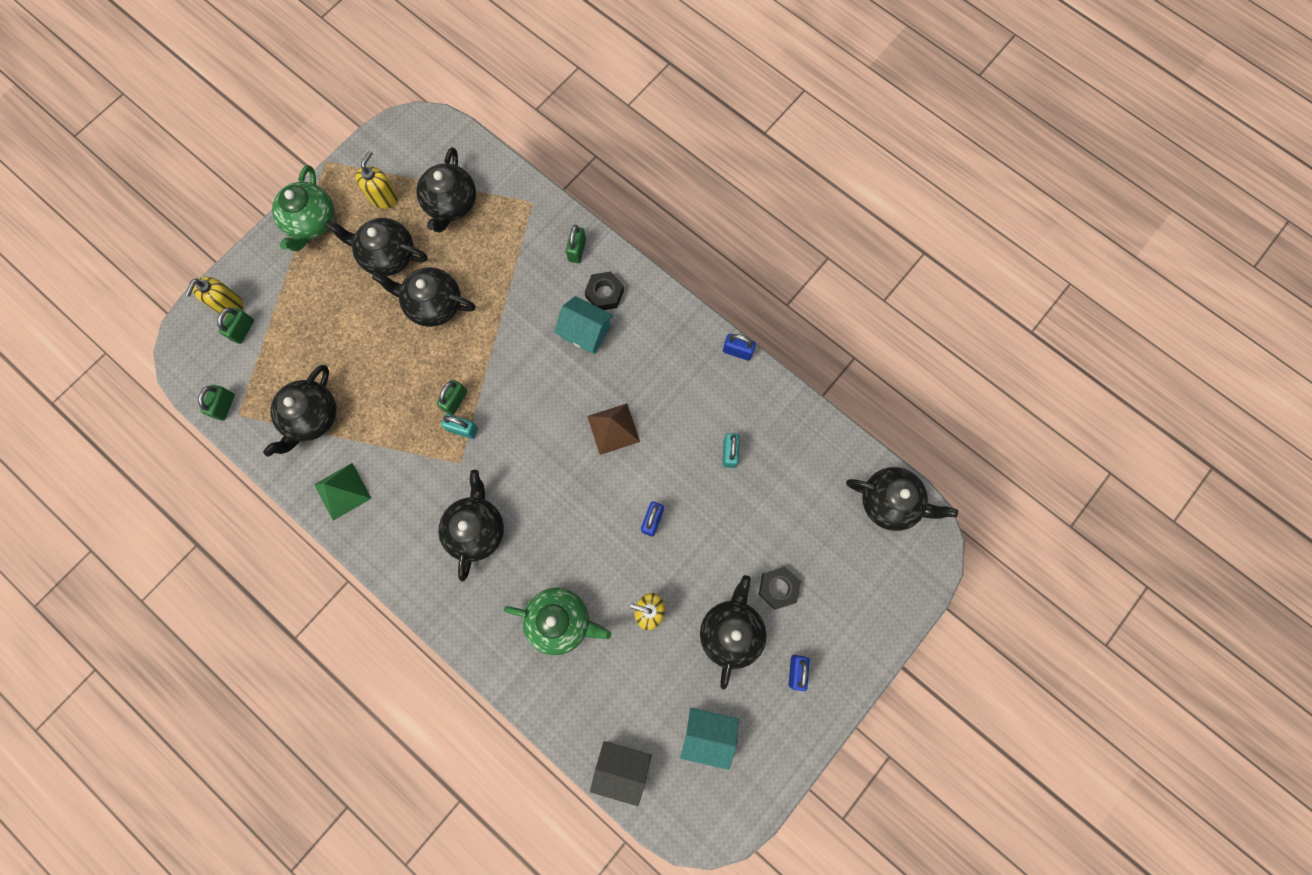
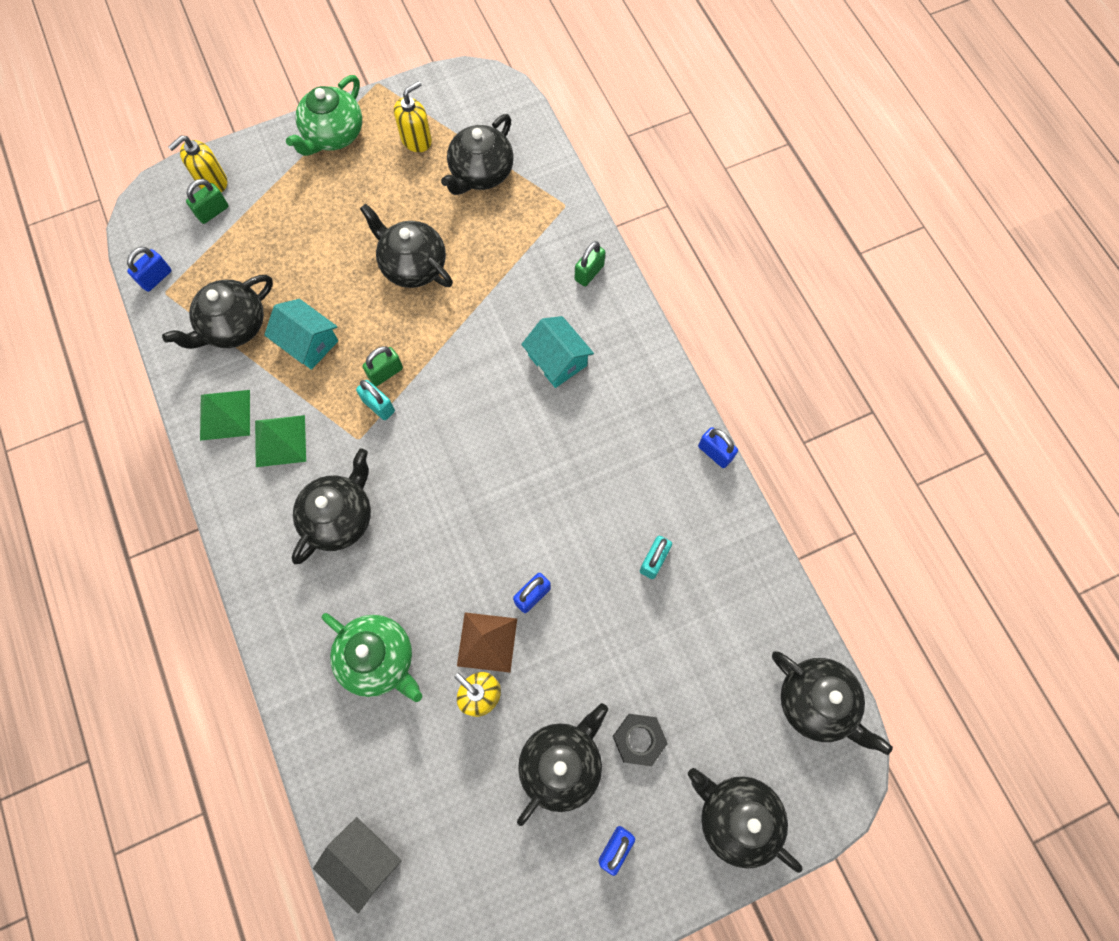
camera: 25 degrees right, 5 degrees down
(224, 406) = (156, 278): green padlock -> blue padlock
(387, 255) = (391, 198): black teapot -> black teapot (736, 817)
(398, 491) = (280, 440): none -> green pyramid
(604, 294) = (597, 329): black nut -> none
(613, 428) = (538, 476): brown pyramid -> brown pyramid (487, 642)
(707, 734) = (479, 870): turquoise house -> turquoise house (308, 343)

